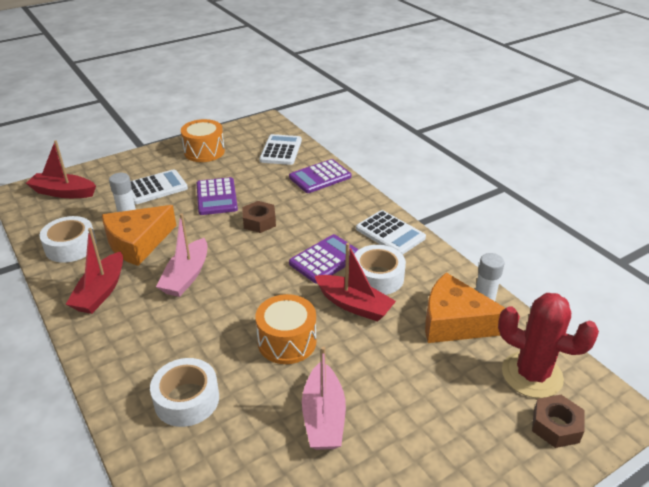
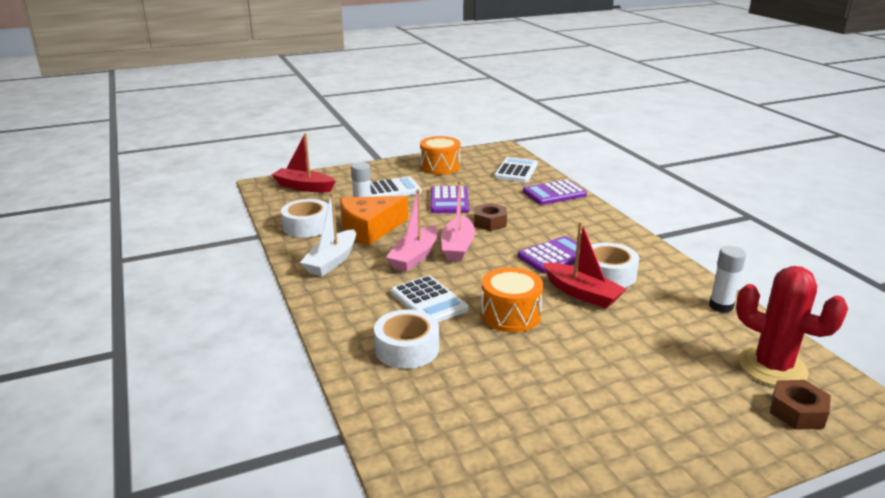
camera: 10 degrees right, 10 degrees down
(101, 292) = (332, 261): red boat -> white boat
(323, 417) = (543, 376): pink boat -> pink boat (457, 247)
(390, 233) = (624, 242): white calculator -> white calculator (428, 301)
(455, 322) = (689, 316): orange cheese -> none

